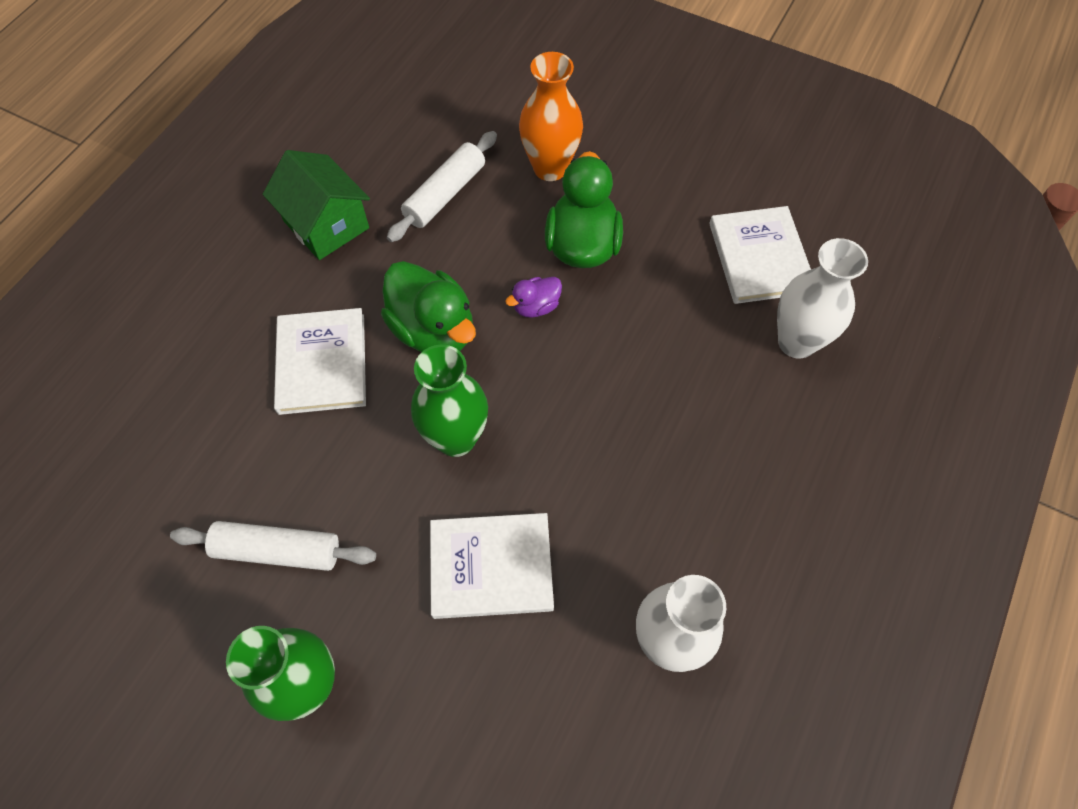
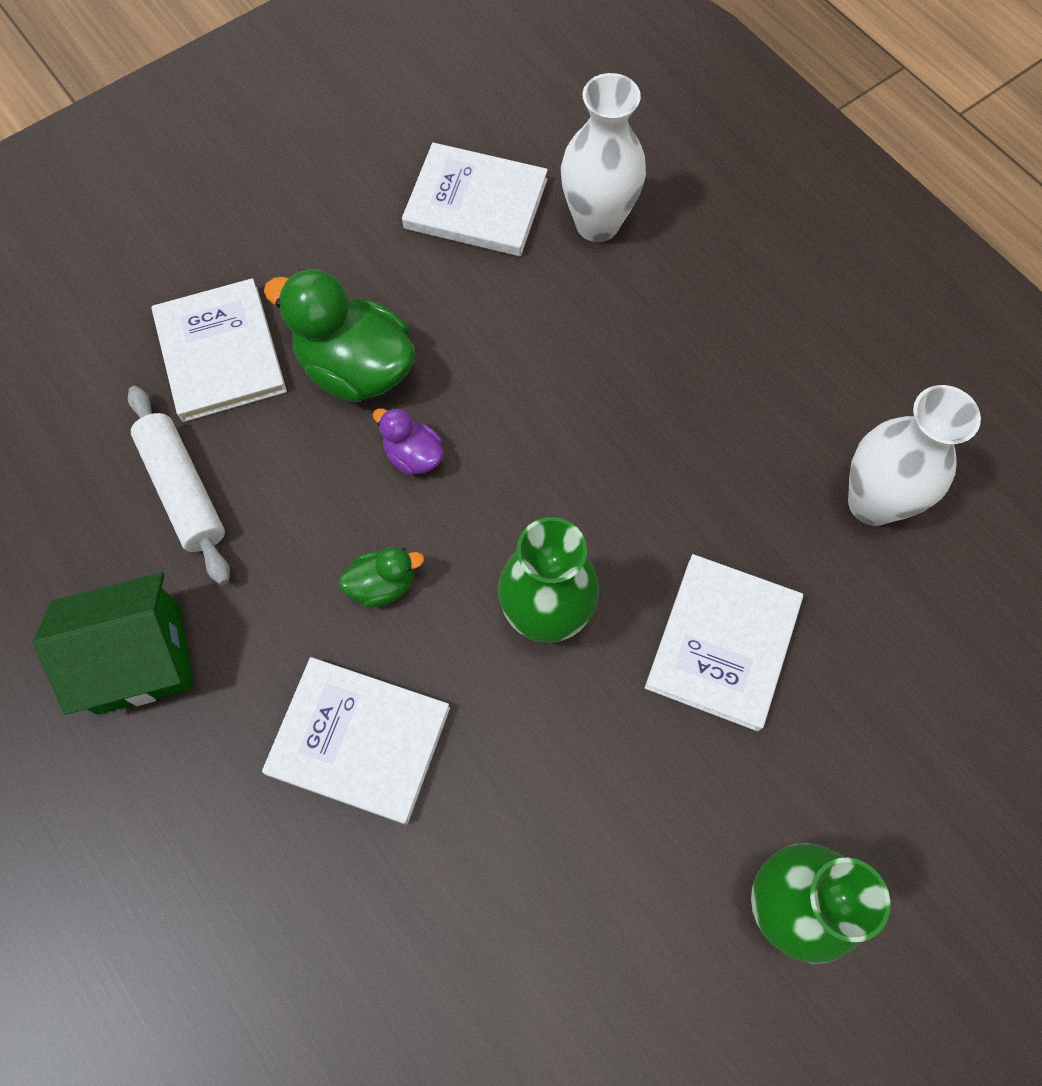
camera: 65 degrees left, 5 degrees up
(278, 550) = (599, 886): white rolling pin -> none
(433, 330) = (383, 585): green duck -> green duck, size x0.50
(536, 306) = (413, 455): purple duck -> purple duck turned 135 degrees clockwise
(550, 168) = (220, 353): orange vase -> white book

